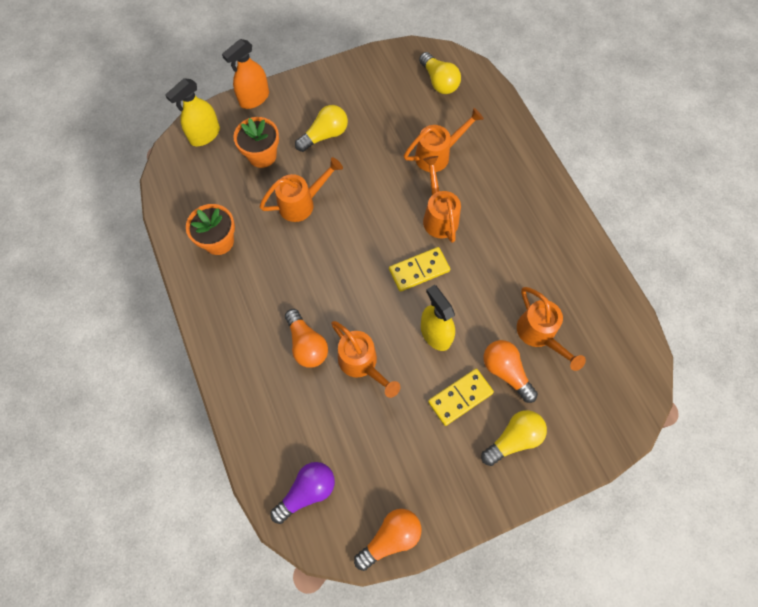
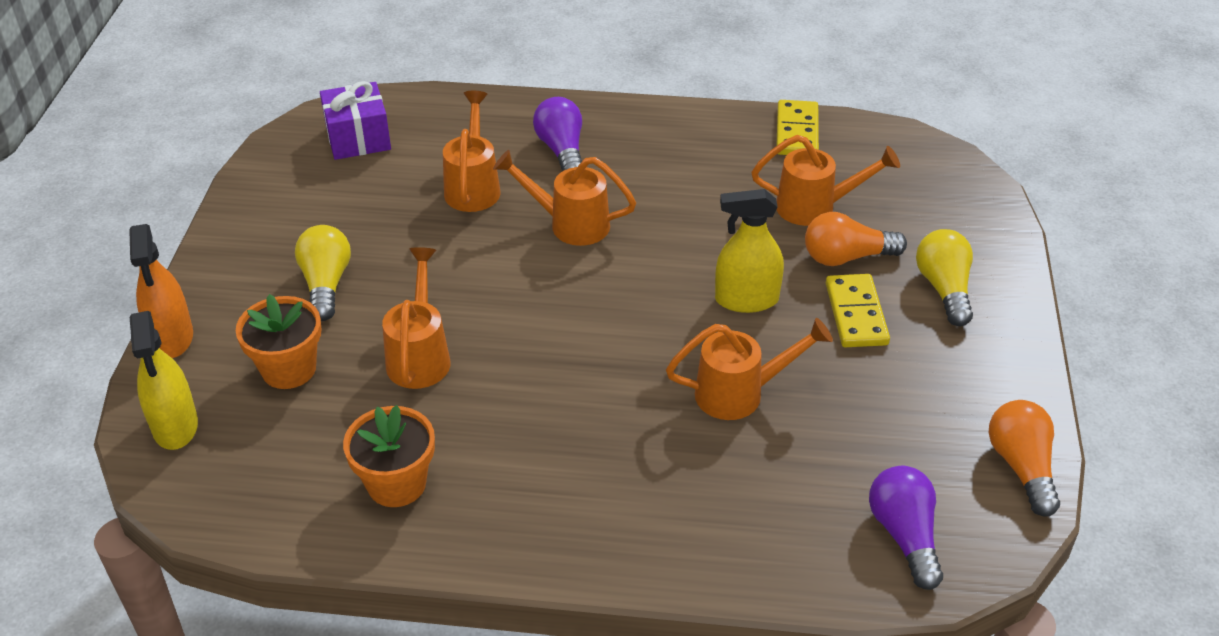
camera: 60 degrees left, 25 degrees down
(307, 344) = (665, 443): orange light bulb -> none
(419, 270) = (637, 276): yellow domino -> yellow domino (796, 132)
(439, 81) = (358, 138): yellow light bulb -> purple gift
(497, 179) = (562, 150): none -> purple light bulb

